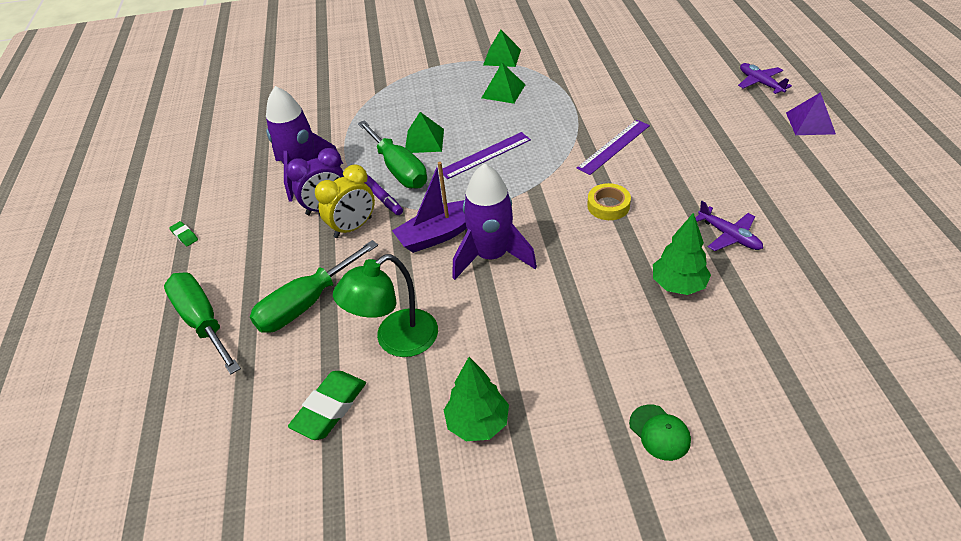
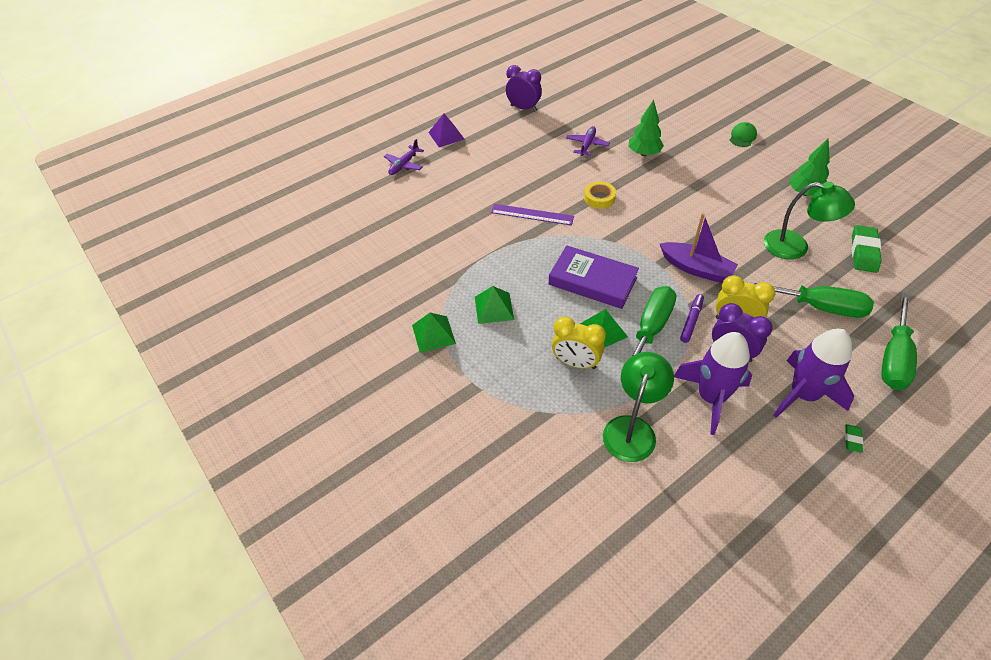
camera: 120 degrees left, 5 degrees up
(325, 123) = (632, 428): none -> green lamp
(330, 408) = (864, 252): green eraser -> green eraser turned 75 degrees counterclockwise
(407, 116) = (576, 363): none -> yellow clock
(485, 155) = (592, 281): purple ruler -> purple book
(491, 256) = (691, 234): purple rocket -> purple rocket (803, 395)
(856, 205) = (523, 108): none -> purple clock

